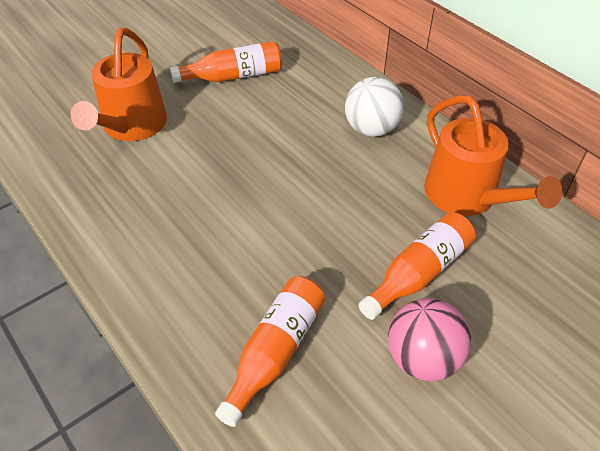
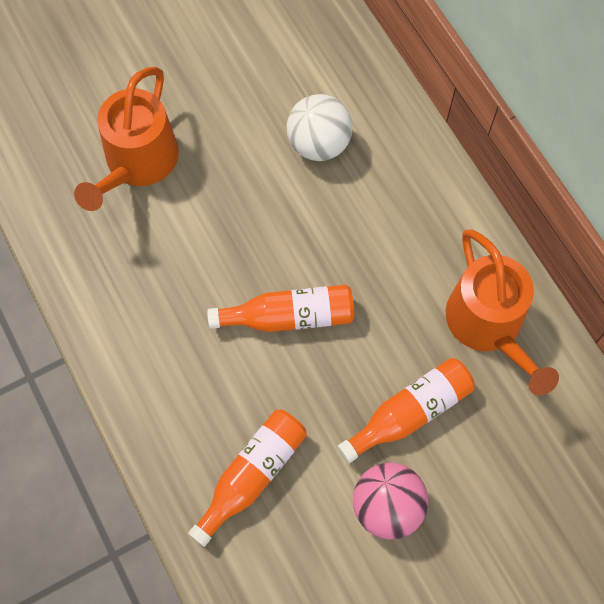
camera: 10 degrees right, 20 degrees up
(234, 76) = (264, 99): orange bottle -> orange bottle (289, 316)
(371, 129) = (409, 211): white ball -> white ball (319, 144)

